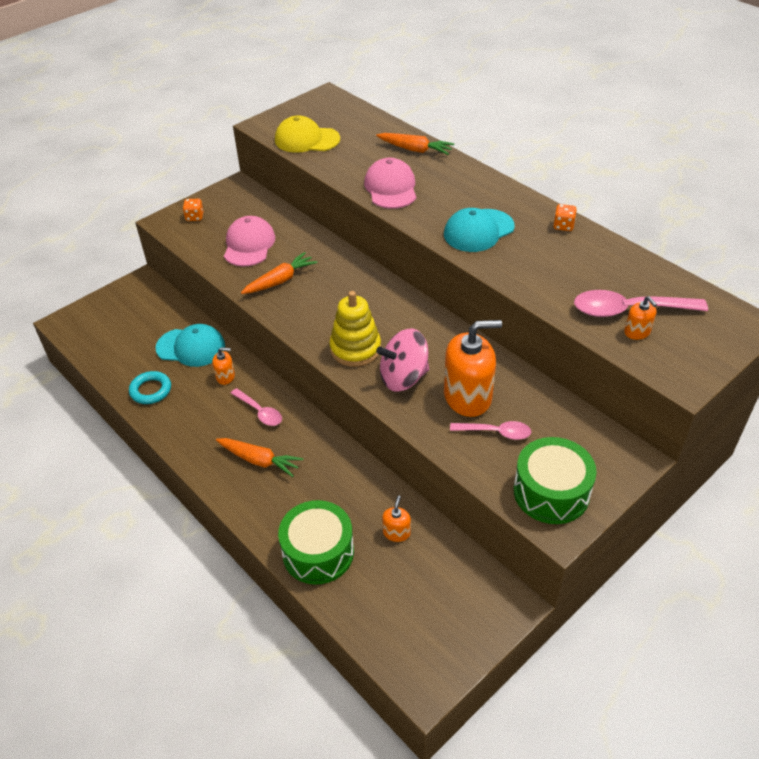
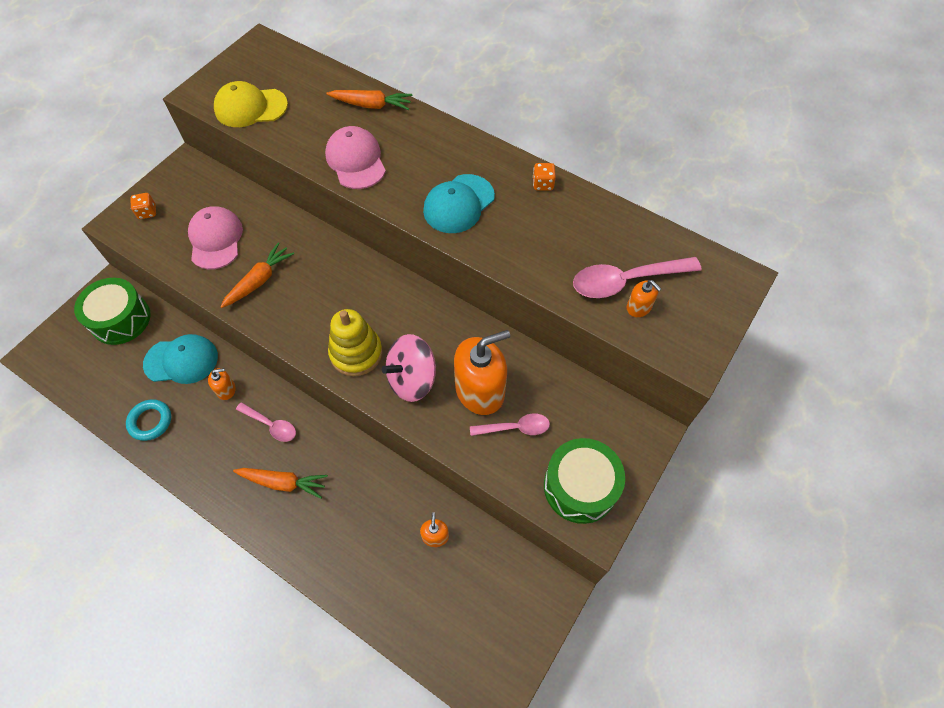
camera: 15 degrees left, 15 degrees up
(318, 552) = (364, 575): green drum -> green drum (120, 319)

